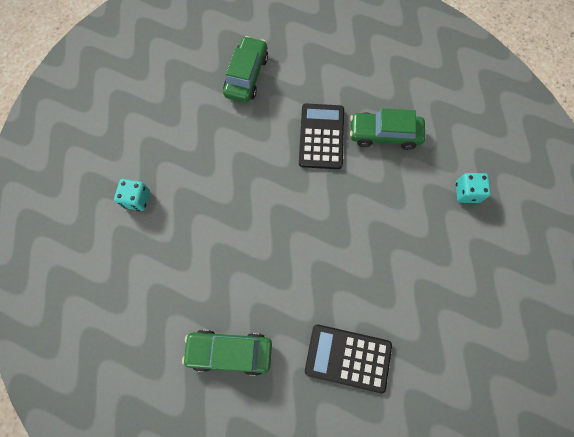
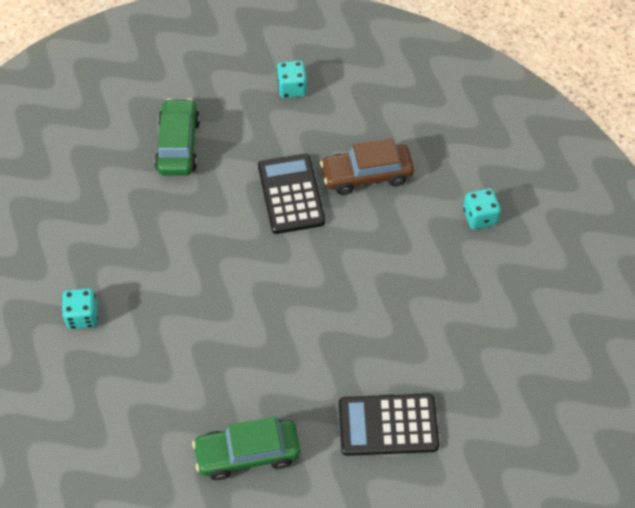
camera: 15 degrees left, 15 degrees down
(344, 49) = (292, 88): none -> turquoise dice
(384, 134) = (366, 175): green car -> brown car

